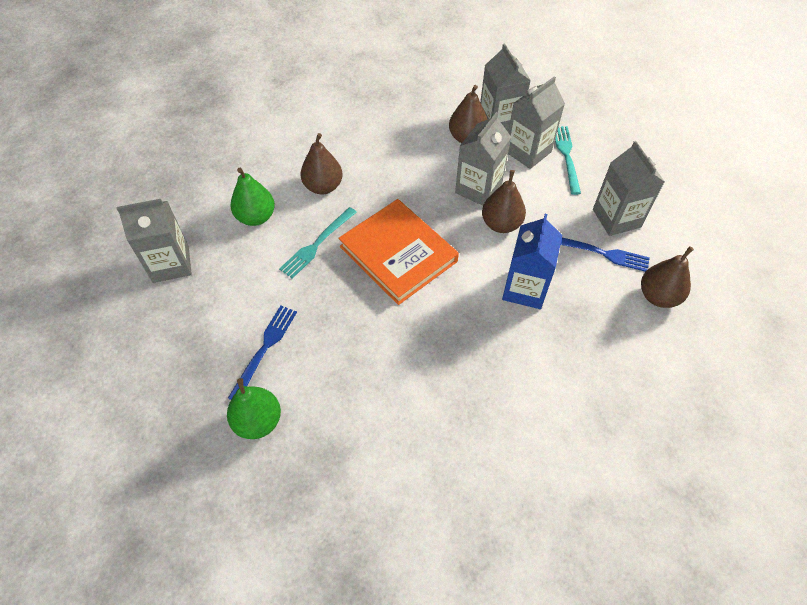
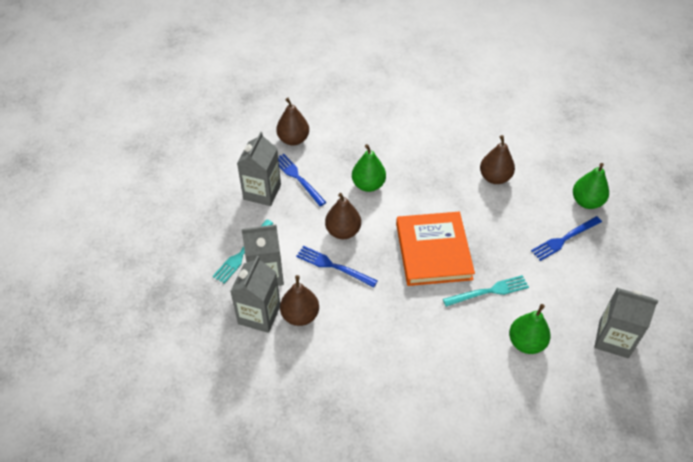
camera: 145 degrees left, 5 degrees down
(323, 186) = (454, 339): brown pear -> brown pear (495, 177)
(478, 188) = (333, 266): grey carton -> blue fork
(525, 289) = (368, 185): blue carton -> green pear

